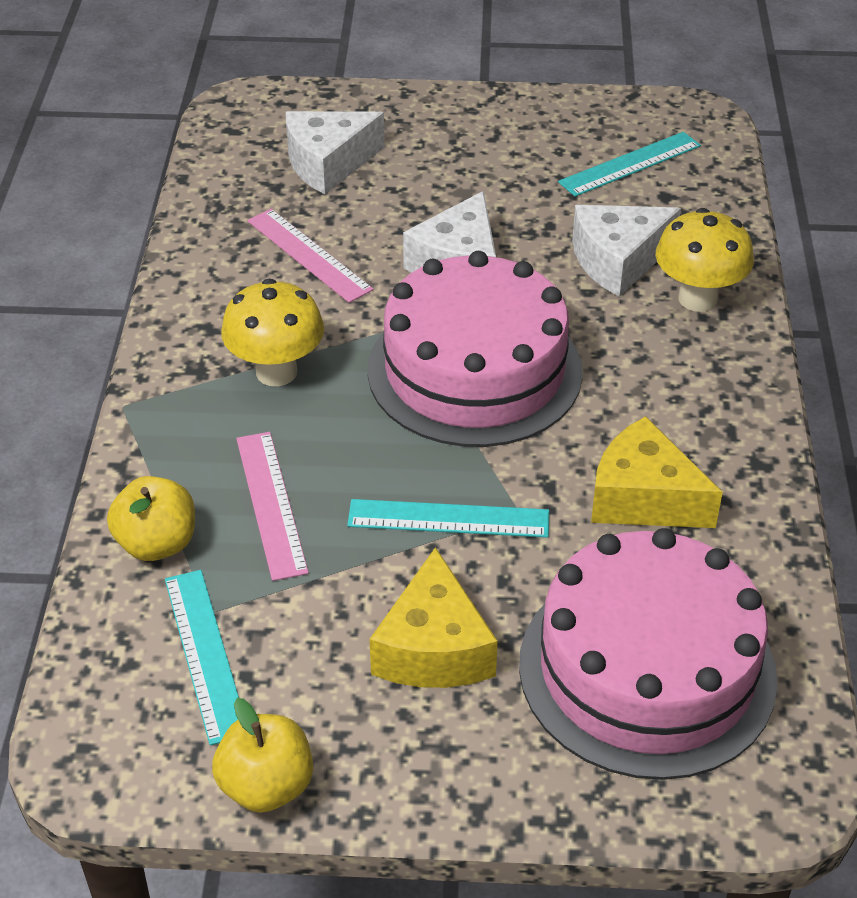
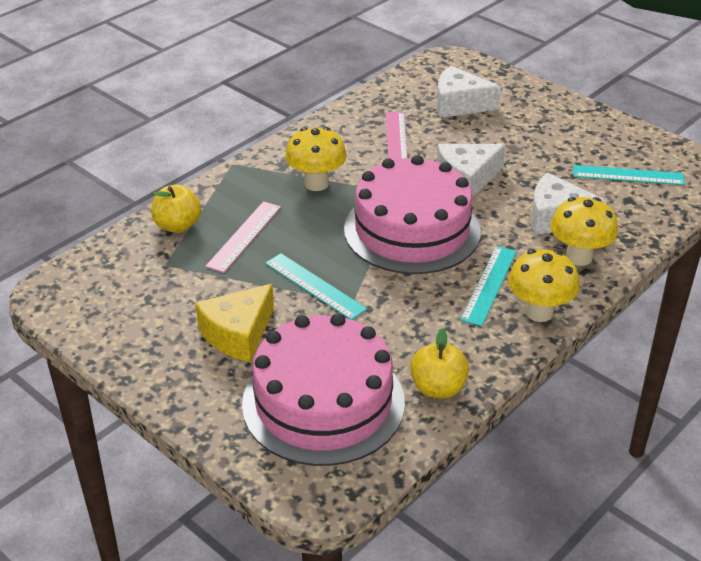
camera: 40 degrees right, 5 degrees down
(205, 654) = (142, 279): turquoise ruler -> turquoise ruler (489, 285)
(266, 786) = (102, 343): yellow apple -> yellow apple (438, 388)
(643, 498) = (422, 330): yellow cheese -> none
(737, 394) = (539, 312): none -> yellow mushroom

